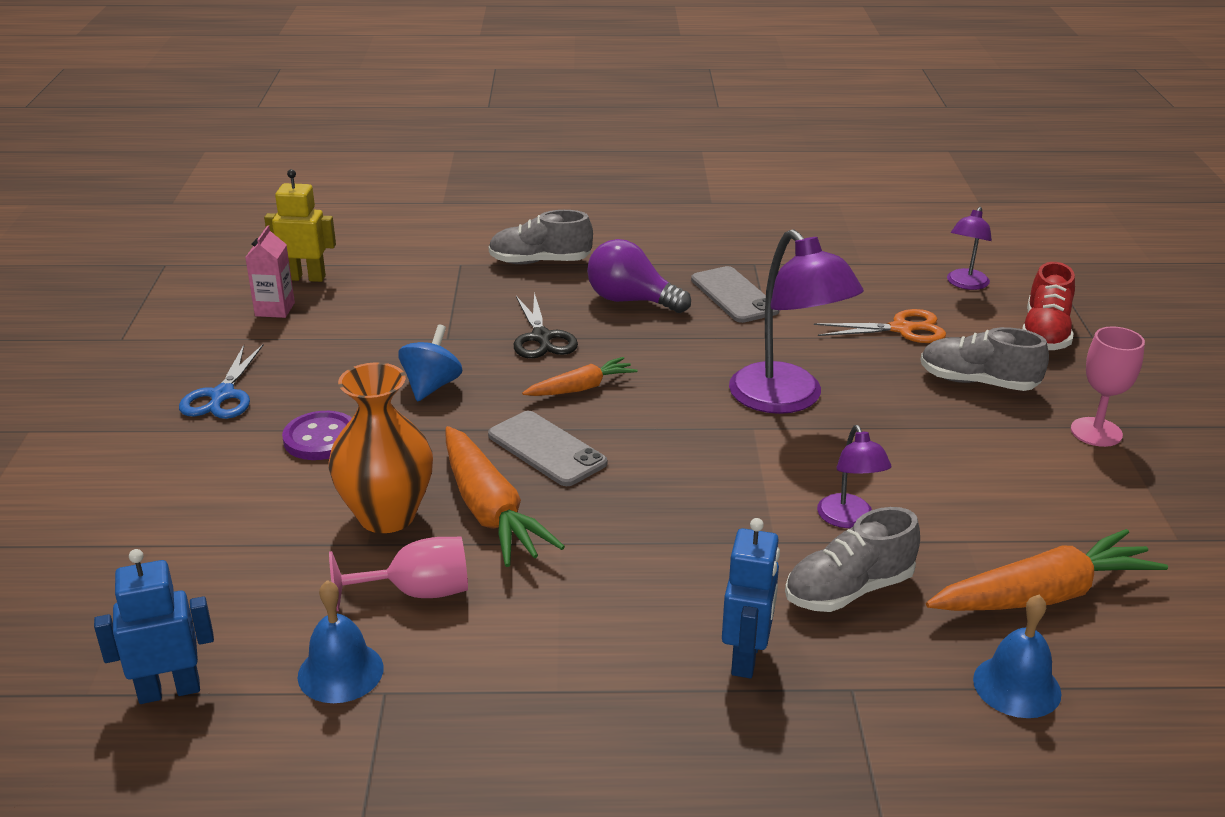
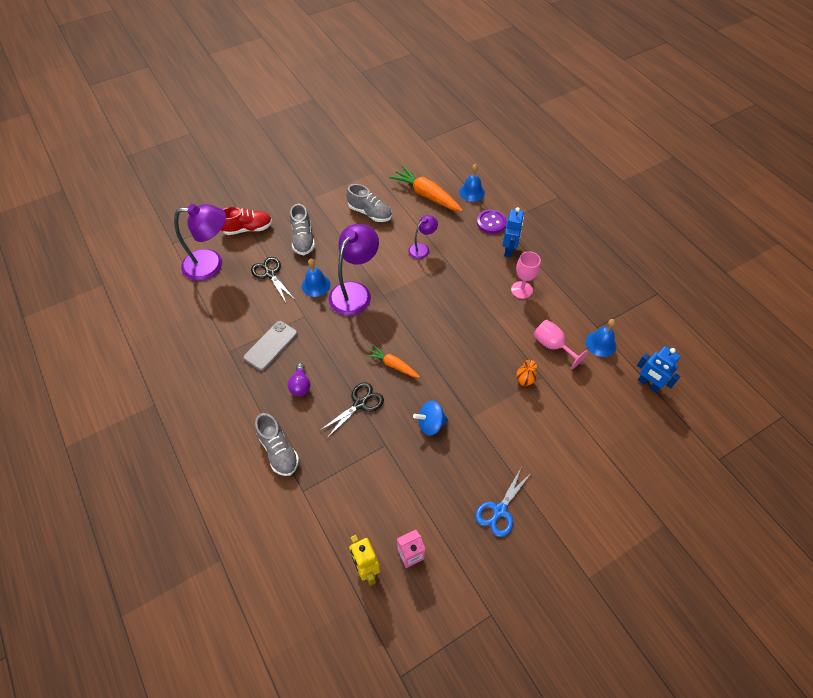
camera: 120 degrees left, 25 degrees up
(222, 395) = (500, 510): blue scissors -> blue scissors turned 150 degrees clockwise
(321, 438) = (498, 440): purple button -> purple button (491, 222)
(387, 516) = (524, 381): orange vase -> orange vase, size x0.46
(489, 510) = (496, 350): orange carrot -> none
(546, 449) = (445, 353): grey phone -> none
(631, 301) = (300, 385): purple light bulb -> purple light bulb, size x0.64
(746, 658) = (509, 250): blue robot -> blue robot turned 120 degrees clockwise
(838, 365) = (316, 285): none -> blue bell
(848, 590) = (459, 237): grey shoe -> grey shoe (370, 213)
(901, 329) = (270, 274): orange scissors -> black scissors
(965, 284) = (211, 265): purple lamp -> purple lamp, size x1.91
(1096, 432) = (320, 200): pink goblet -> pink goblet (521, 290)

